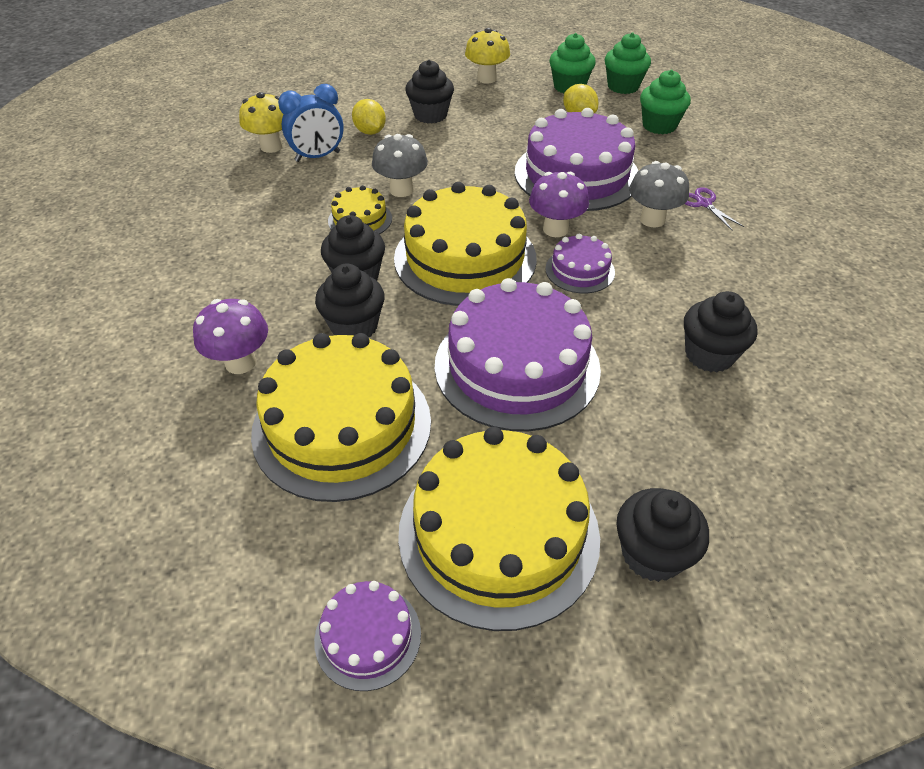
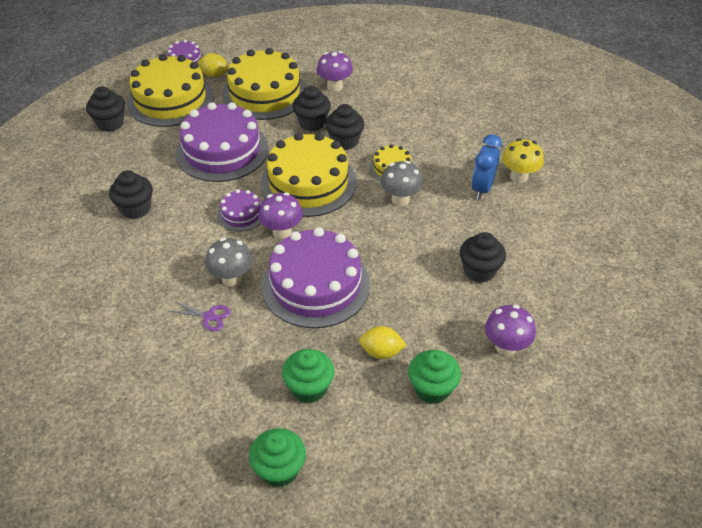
camera: 135 degrees right, 0 degrees up
(370, 132) = (489, 227): yellow lemon -> yellow lemon (214, 75)
(486, 78) = (506, 346): yellow mushroom -> purple mushroom
(623, 86) = (391, 428): green cupcake -> green cupcake (279, 469)

